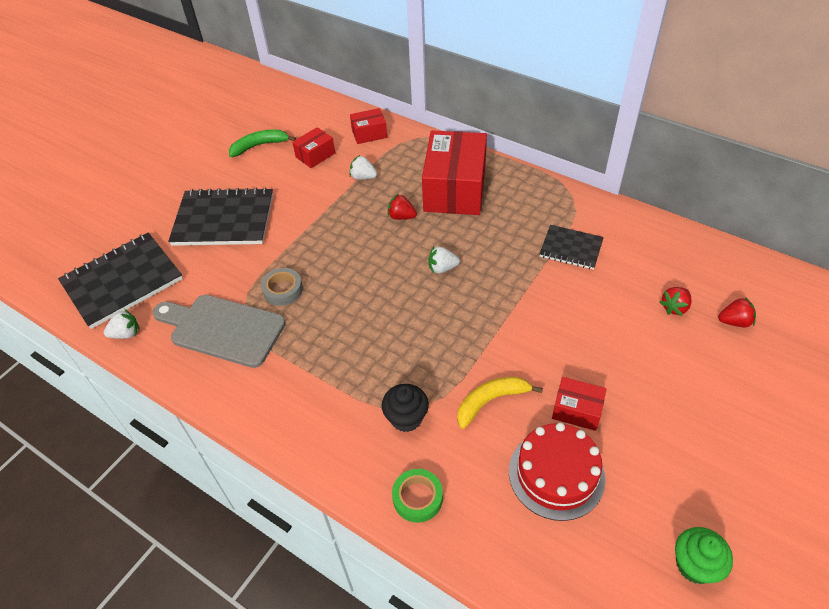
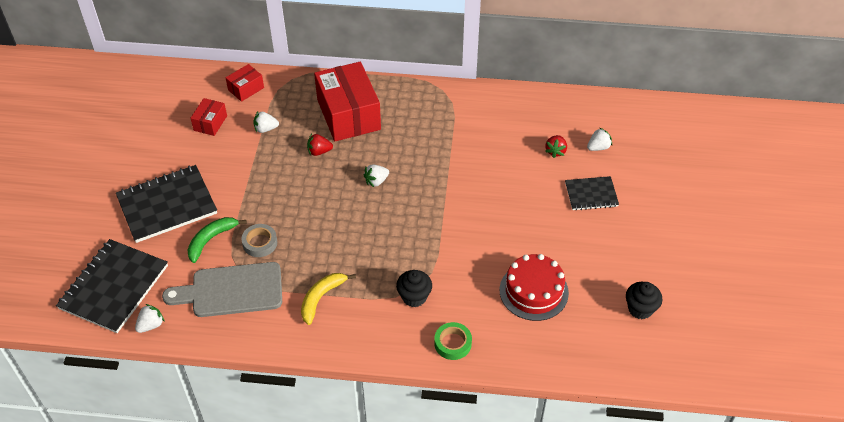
camera: 30 degrees left, 0 degrees up
(259, 146) = (152, 130): green banana -> green banana (211, 240)
(491, 401) = (466, 262): yellow banana -> yellow banana (321, 298)
(571, 248) = (463, 133): black notebook -> black notebook (591, 194)
(576, 410) = (526, 246): red box -> none
(694, 565) = (640, 309): green cupcake -> black cupcake
(734, 322) = (598, 147): red strawberry -> white strawberry

